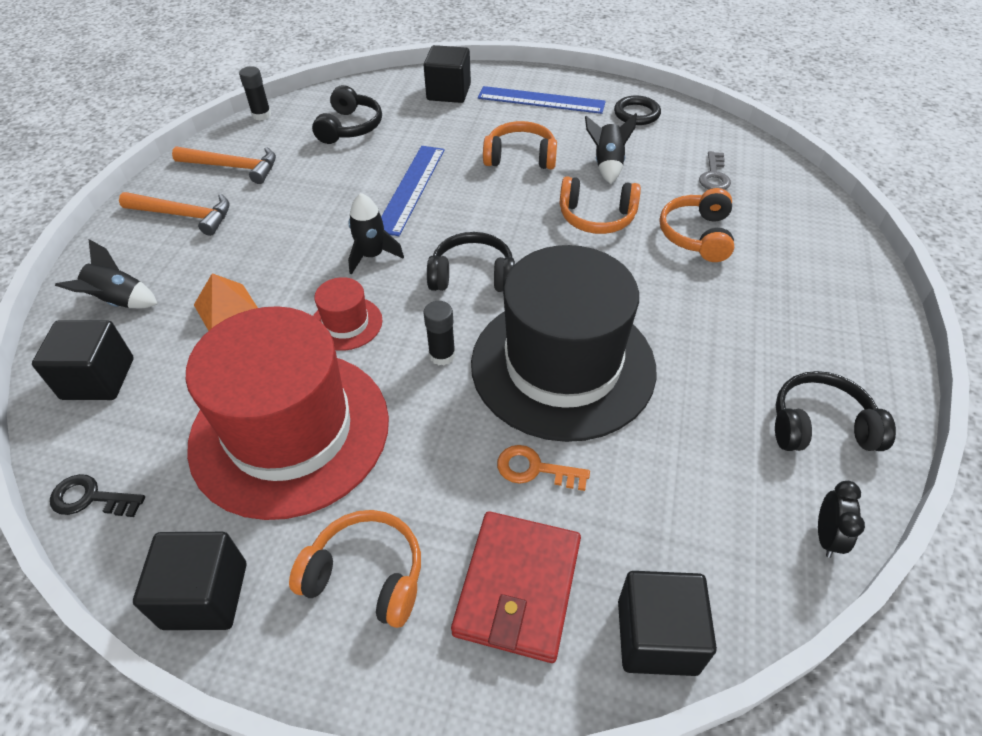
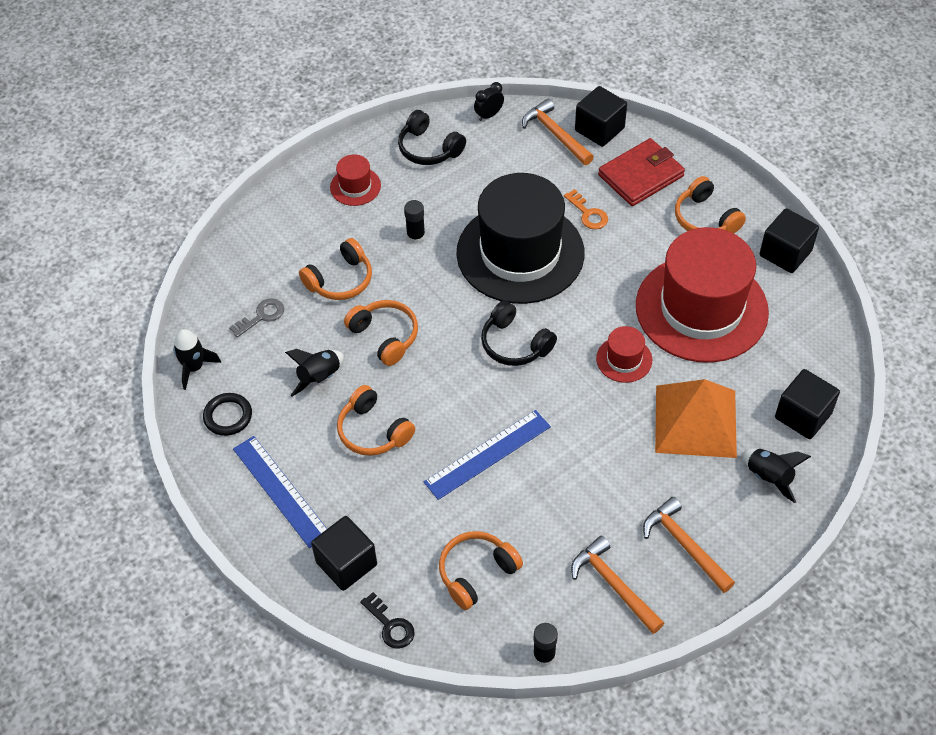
camera: 140 degrees left, 5 degrees up
(90, 498) = (828, 335): black key -> black key (390, 625)
(227, 309) = (695, 421): orange pyramid -> orange pyramid, size x1.88
(350, 127) = (476, 573): black headphones -> orange headphones
(372, 256) = (567, 405): black rocket -> black rocket (194, 367)
(442, 355) = (582, 301): black glue stick -> black glue stick (416, 236)
(706, 573) = (555, 134): none -> orange hammer
(820, 325) = (355, 186): none -> red hat

